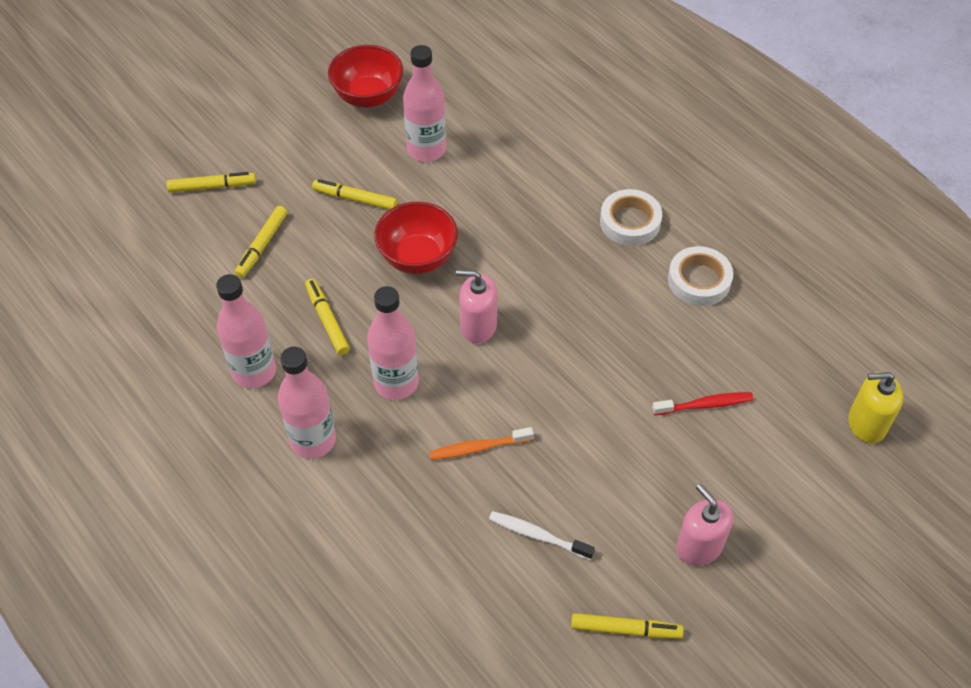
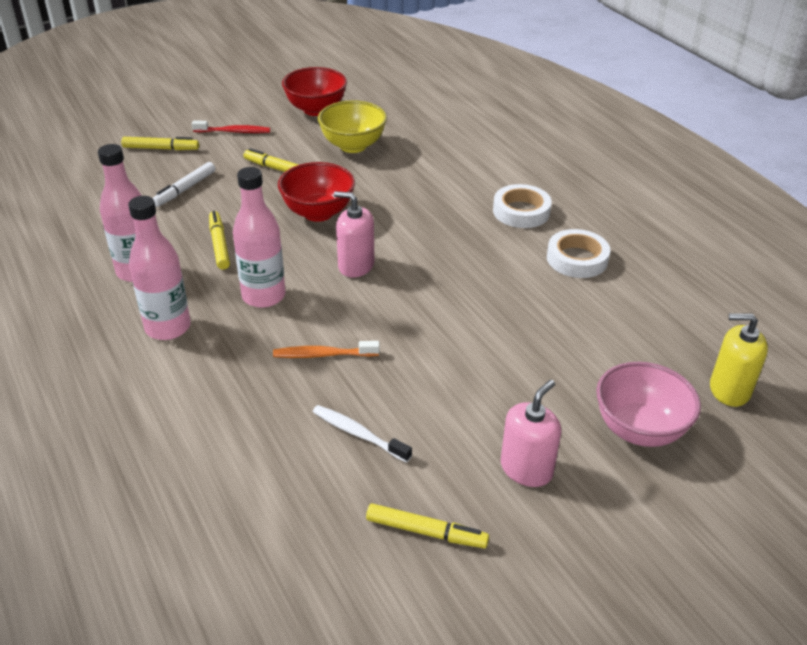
camera: 10 degrees right, 15 degrees down
(262, 245) = (185, 189): yellow marker -> white marker
(426, 149) = (353, 146): pink bottle -> yellow bowl
(699, 546) = (526, 469): pink soap dispenser -> pink soap dispenser turned 60 degrees clockwise
(705, 405) = (561, 352): red toothbrush -> red toothbrush (234, 132)
(791, 484) = (639, 429): none -> pink bowl

